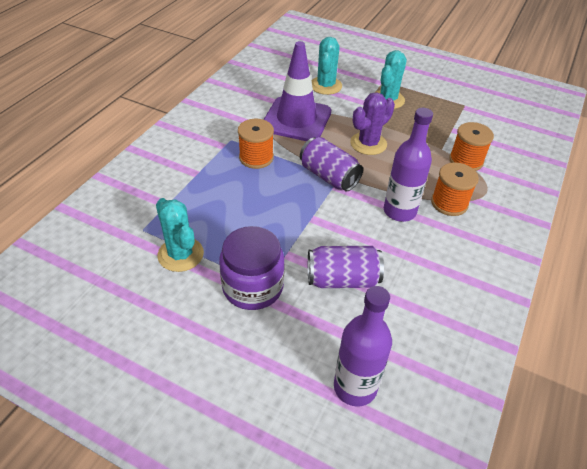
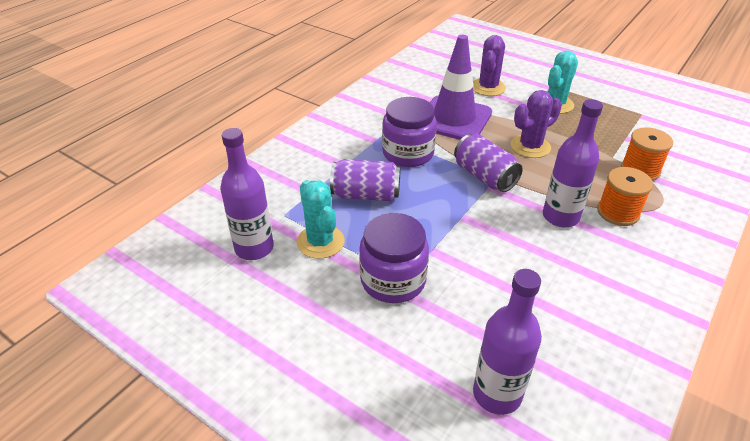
camera: 10 degrees right, 5 degrees down
(116, 266) = (254, 248): none -> purple bottle
(256, 158) = (408, 153): orange spool -> purple jar
(326, 86) = (488, 87): turquoise cactus -> purple cactus
(342, 279) = (491, 281): purple can -> purple can (366, 194)

